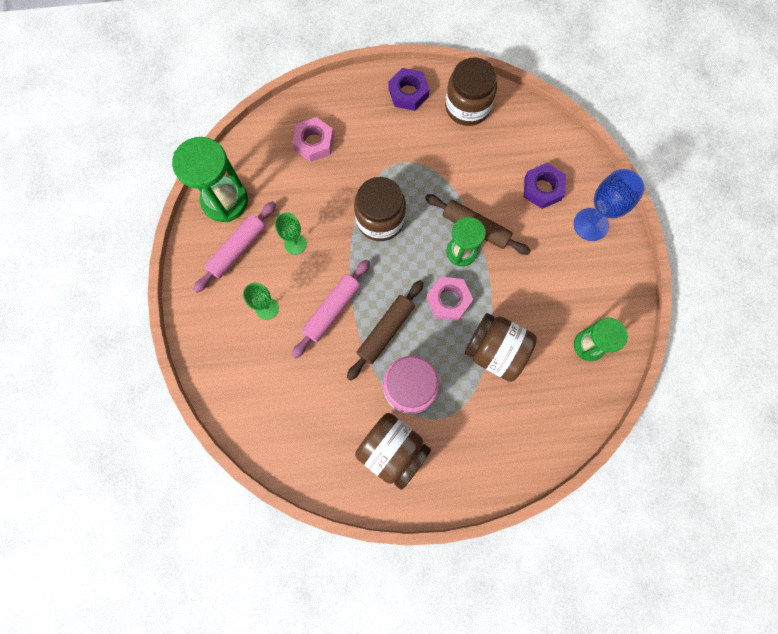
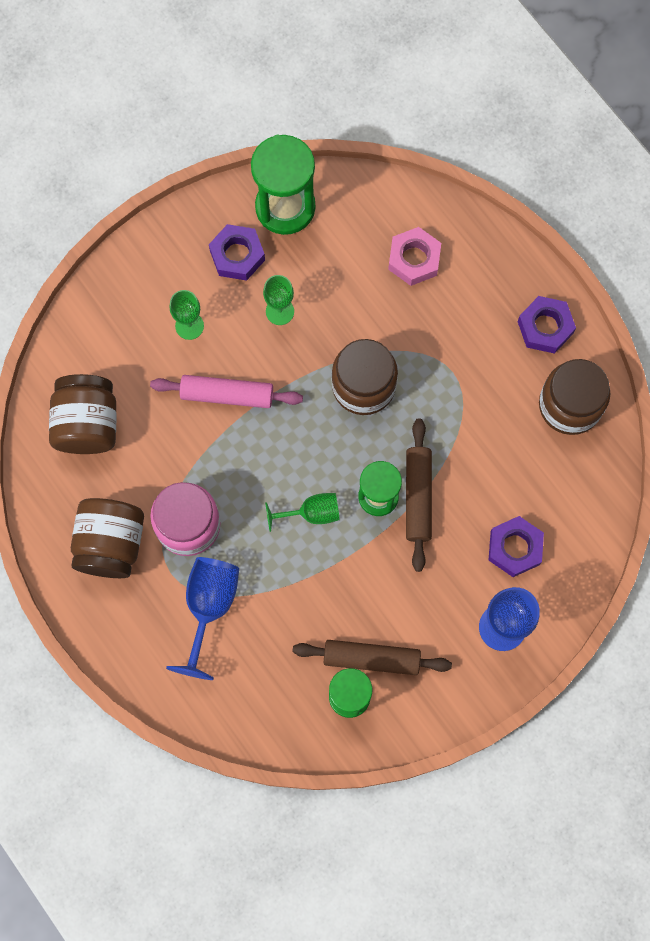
camera: 60 degrees right, 0 degrees up
(238, 249) = (237, 255): pink rolling pin -> purple nut
(385, 331) = (236, 464): brown rolling pin -> brown rolling pin (371, 658)
(448, 300) = (311, 513): pink nut -> green goblet
(477, 405) = (209, 607): none -> blue goblet
(495, 351) = (282, 595): brown jar -> brown jar (87, 424)

